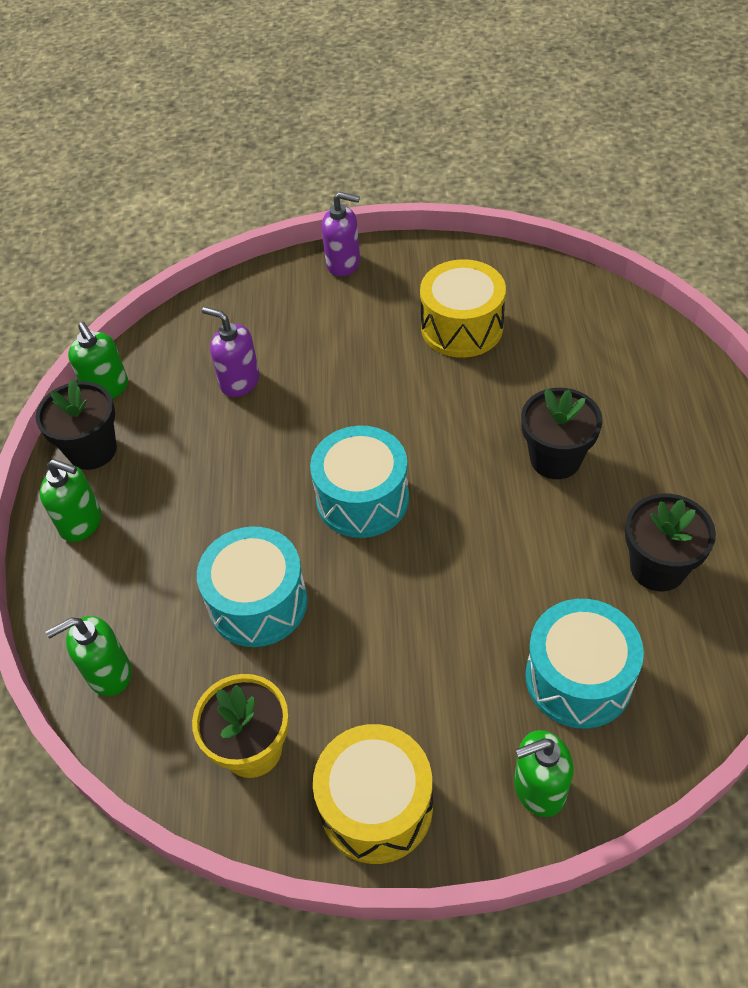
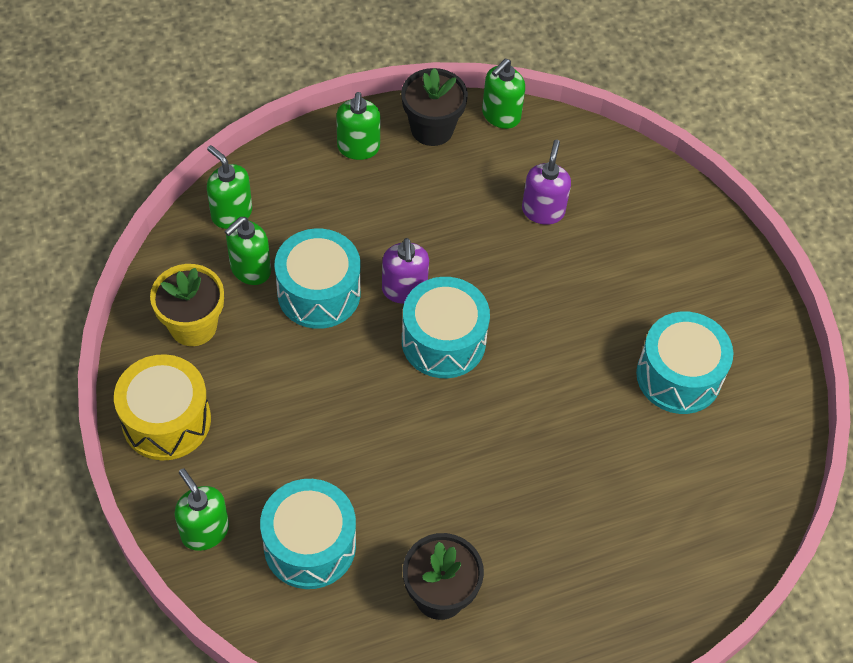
camera: 65 degrees right, 5 degrees up
(197, 668) = (250, 269): none -> green soap dispenser
(343, 264) = (726, 252): purple soap dispenser -> purple soap dispenser (404, 290)
(462, 327) = (678, 376): yellow drum -> turquoise drum
(555, 459) = (538, 489): black flower pot -> none

